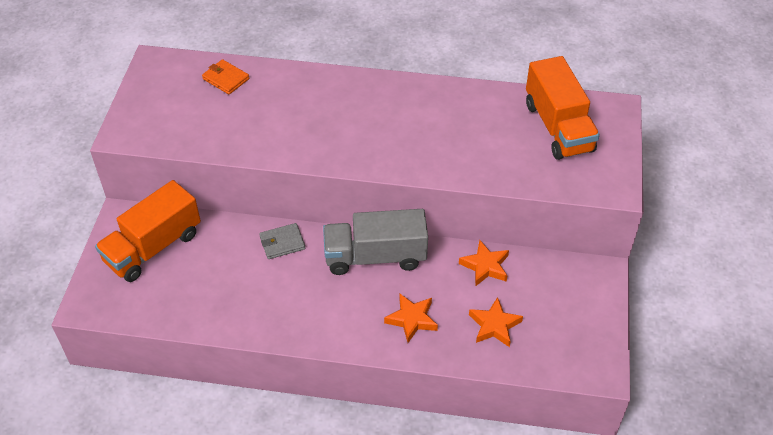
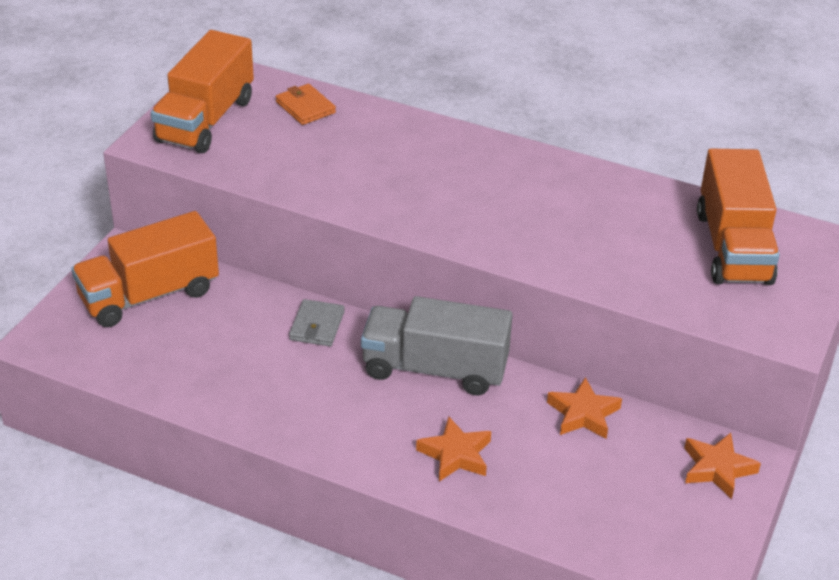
camera: 15 degrees right, 10 degrees down
(156, 106) = (205, 120): none -> orange truck
(282, 243) = (317, 326): grey wallet -> grey wallet turned 75 degrees counterclockwise
(494, 325) = (568, 488): orange star -> orange star (717, 469)

